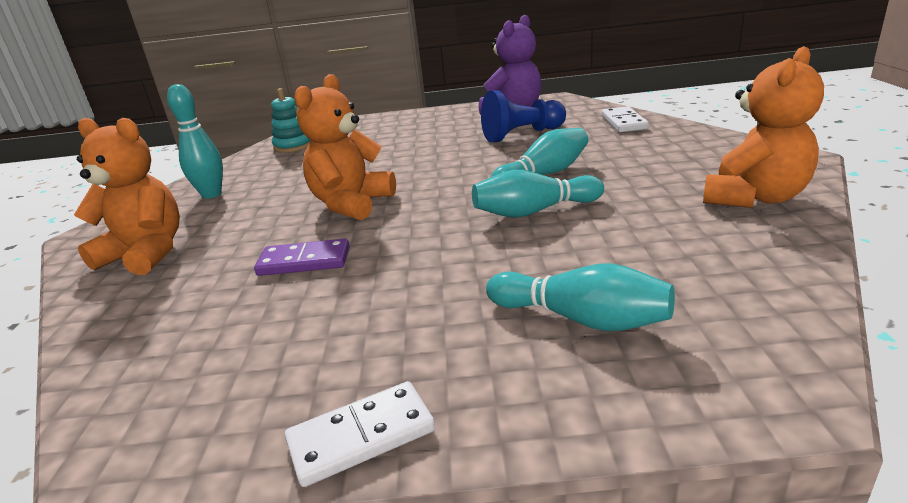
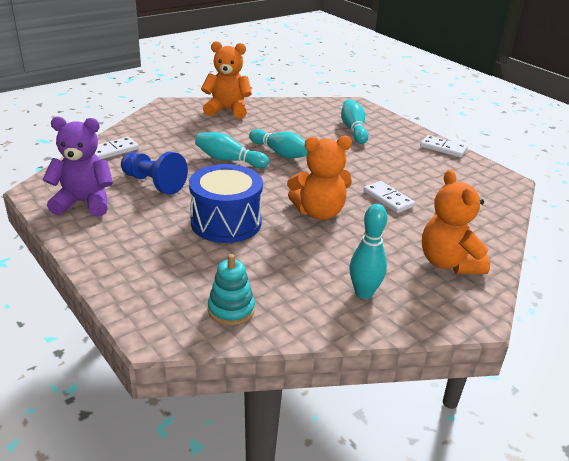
camera: 130 degrees left, 5 degrees up
(304, 261) = (388, 199): purple domino -> white domino
(404, 157) = (226, 222): none -> blue drum

